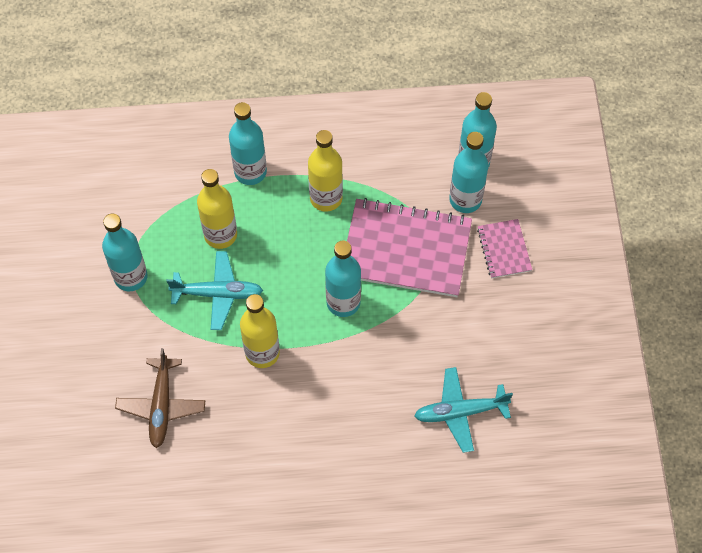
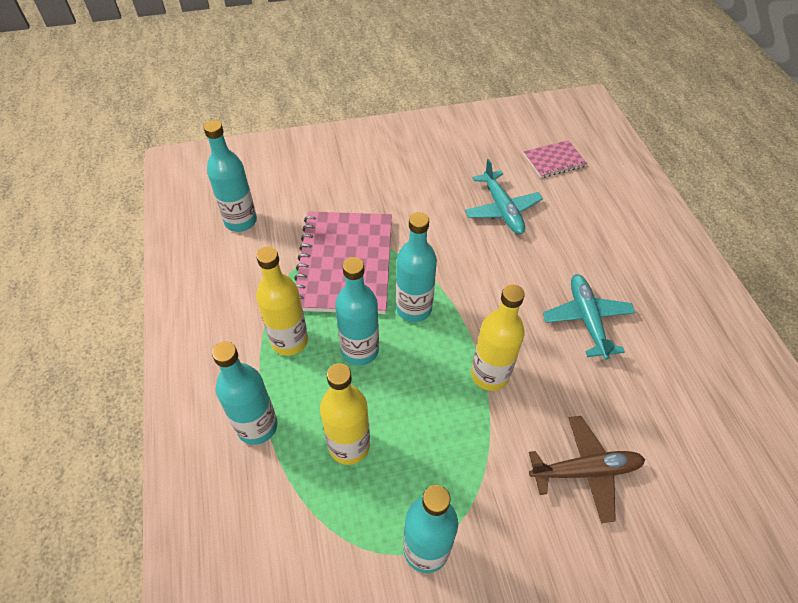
camera: 100 degrees left, 10 degrees down
(218, 294) = (428, 434): turquoise plane -> turquoise plane (587, 319)
(465, 199) = (284, 224): turquoise bottle -> turquoise bottle (360, 350)
(504, 249) = (335, 193): pink notebook -> pink notebook (554, 160)

